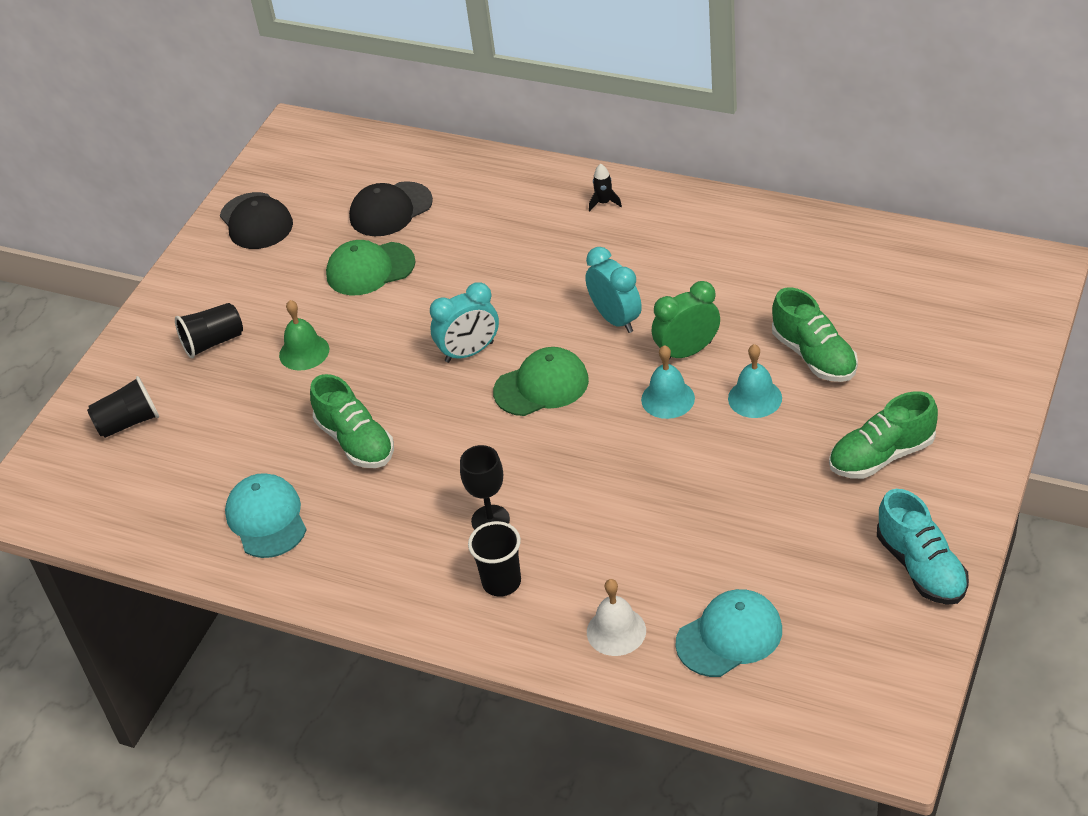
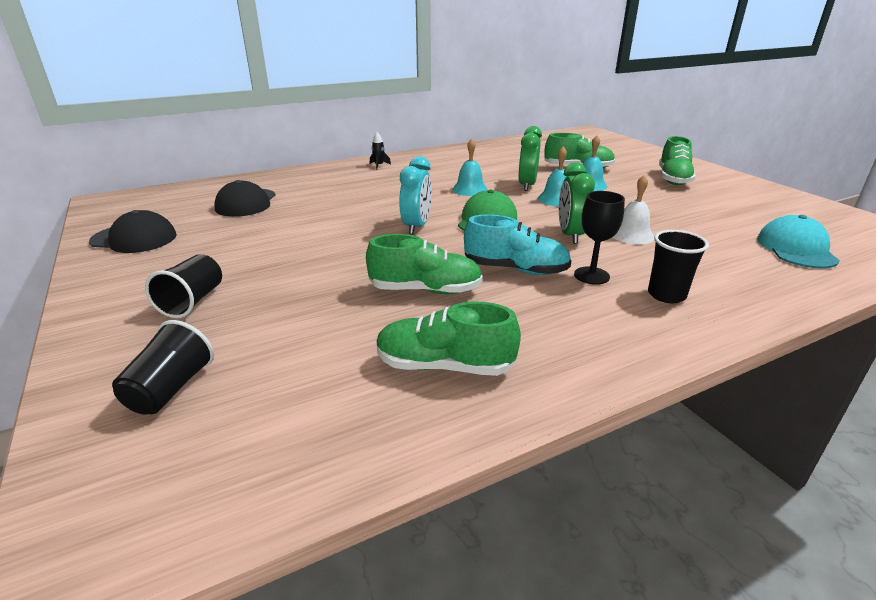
camera: 55 degrees left, 15 degrees down
(266, 518) = (444, 366): turquoise cap -> green shoe
(304, 352) = (293, 272): green bell -> none
(370, 269) = (276, 225): green cap -> none
(571, 461) = (570, 235): none -> green clock
(616, 319) = (470, 189): turquoise clock -> turquoise bell
(616, 631) = (762, 277): white bell -> white bell (631, 235)
(921, 567) = (772, 196): turquoise shoe -> turquoise shoe (515, 269)

